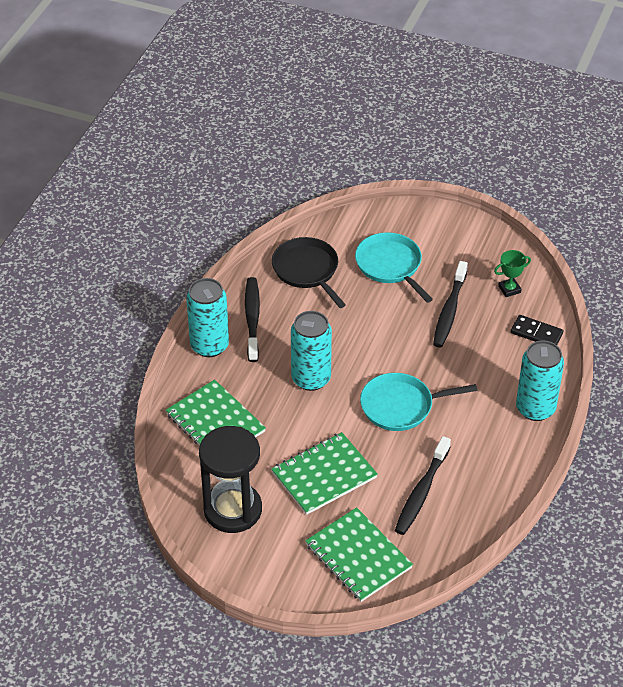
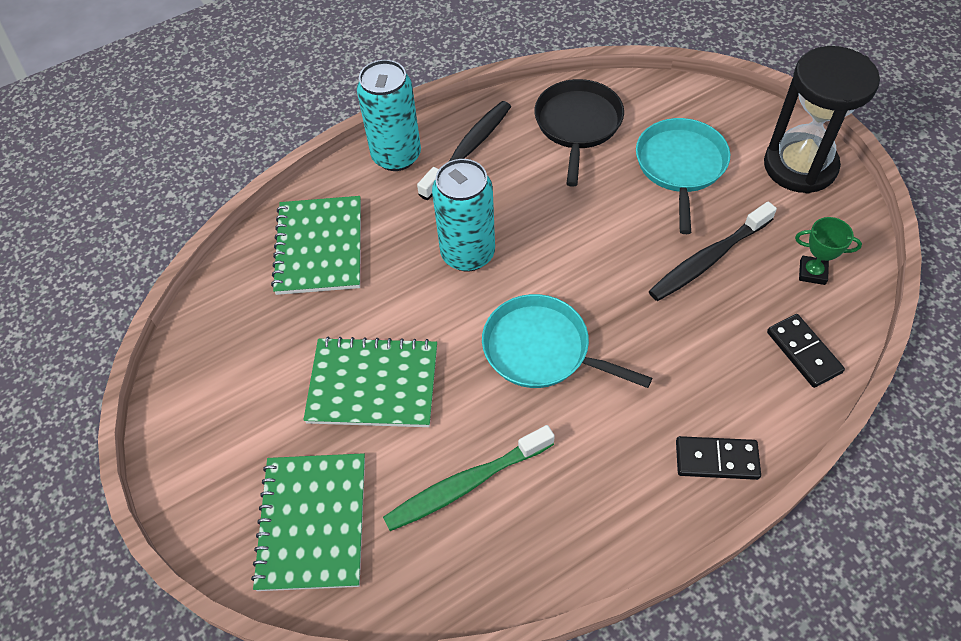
camera: 40 degrees right, 10 degrees up
(232, 510) = (238, 363): black hourglass -> black hourglass (800, 166)
(422, 491) = (467, 484): black toothbrush -> green toothbrush
(535, 408) = (716, 460): turquoise can -> black domino

